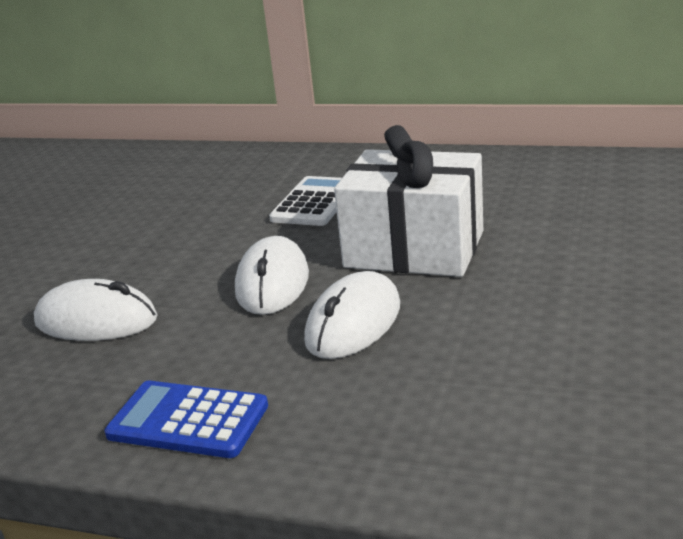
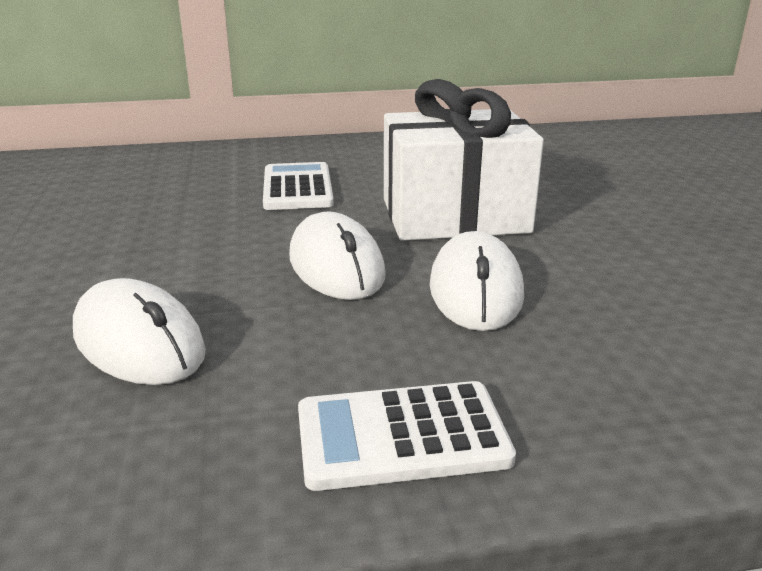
camera: 30 degrees left, 0 degrees up
(96, 320) = (139, 342): white mouse -> white mouse turned 60 degrees clockwise
(188, 421) = (402, 436): blue calculator -> white calculator

